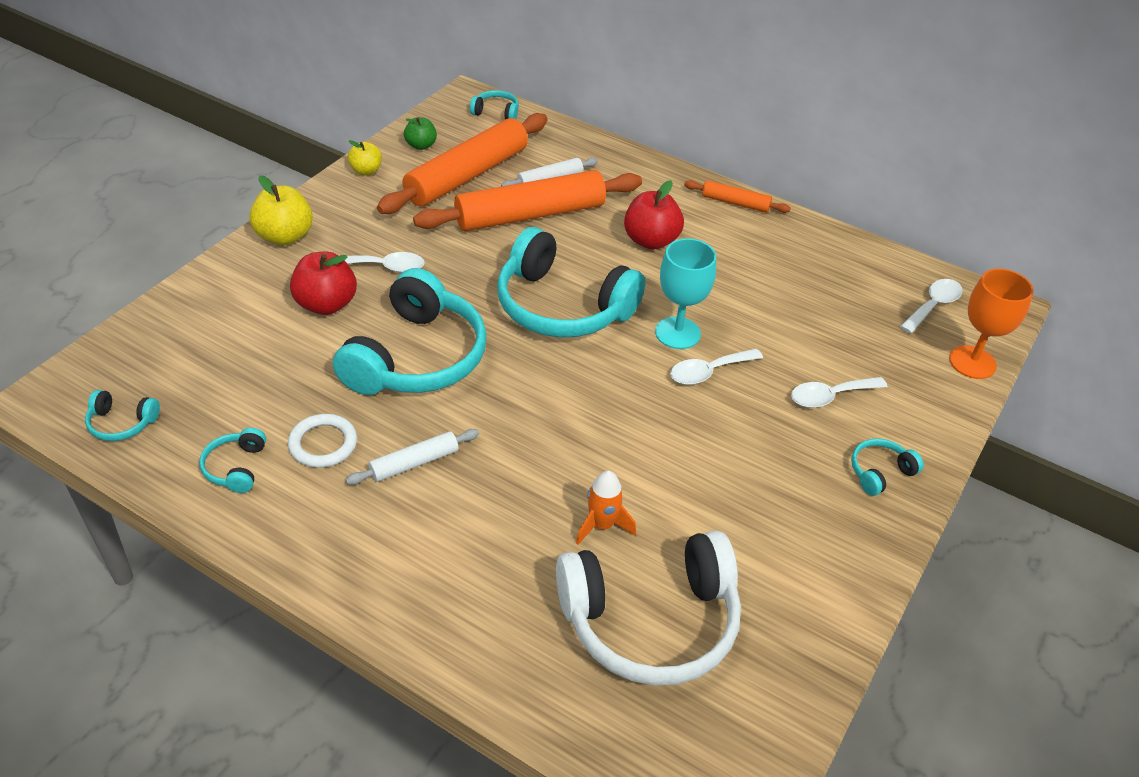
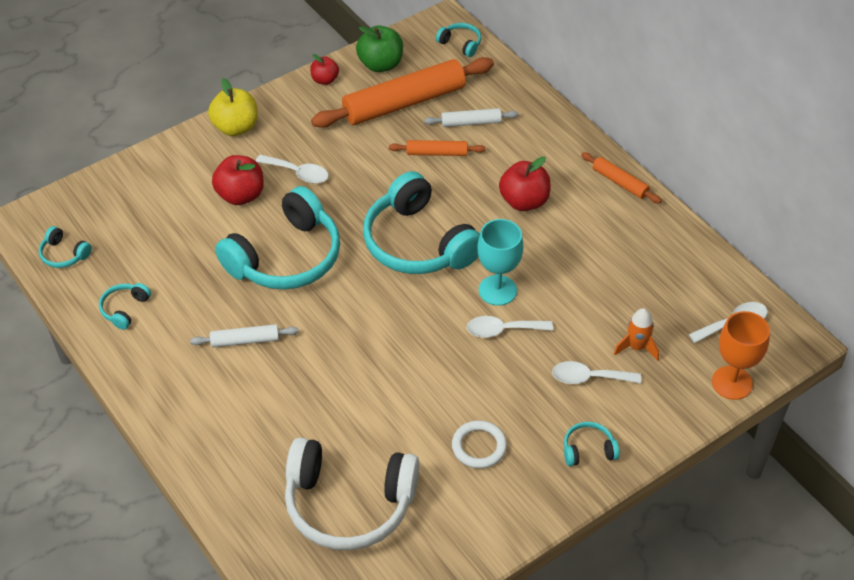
camera: 25 degrees right, 5 degrees up
(323, 444) = (189, 308): white ring -> white ring (479, 446)
(366, 171) = (325, 80): yellow apple -> red apple
(421, 145) = (380, 64): green apple -> green apple, size x1.66
(530, 215) = (437, 153): orange rolling pin -> orange rolling pin, size x0.47
(602, 525) = (353, 426): orange rocket -> orange rocket (637, 347)

